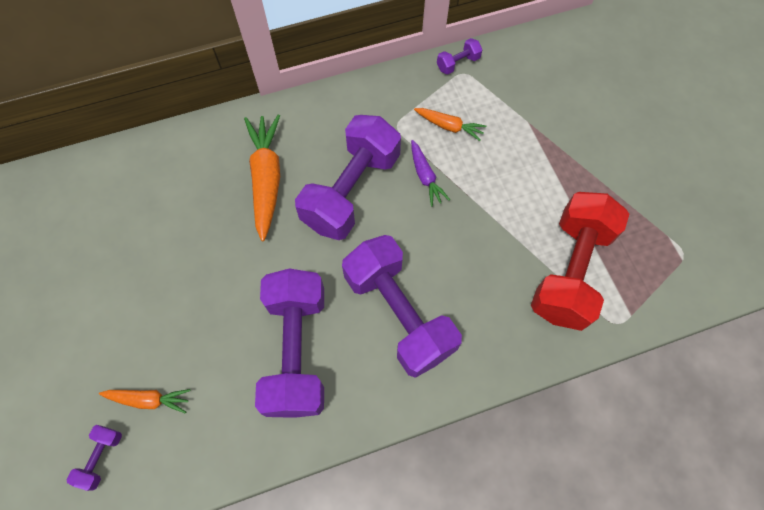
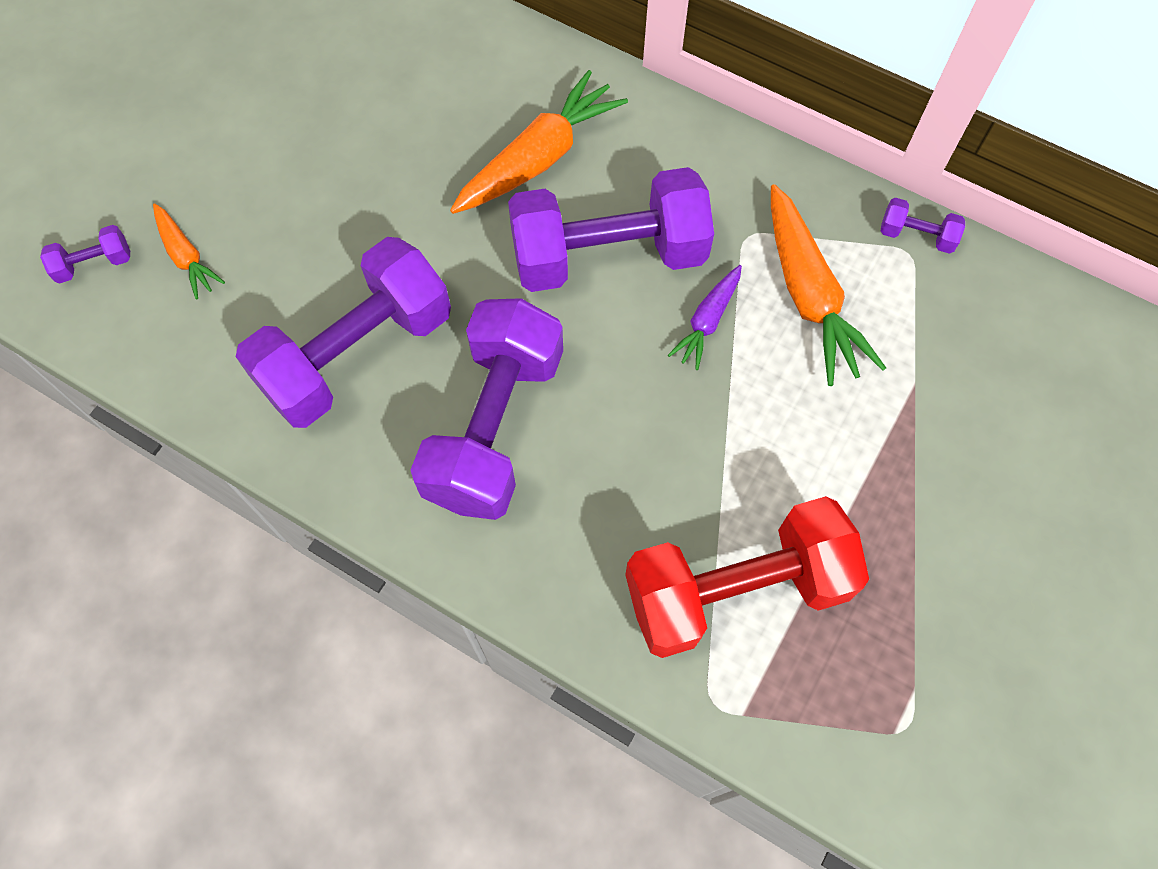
camera: 50 degrees right, 0 degrees up
(449, 126) = (808, 295): orange carrot -> orange carrot, size x1.82

